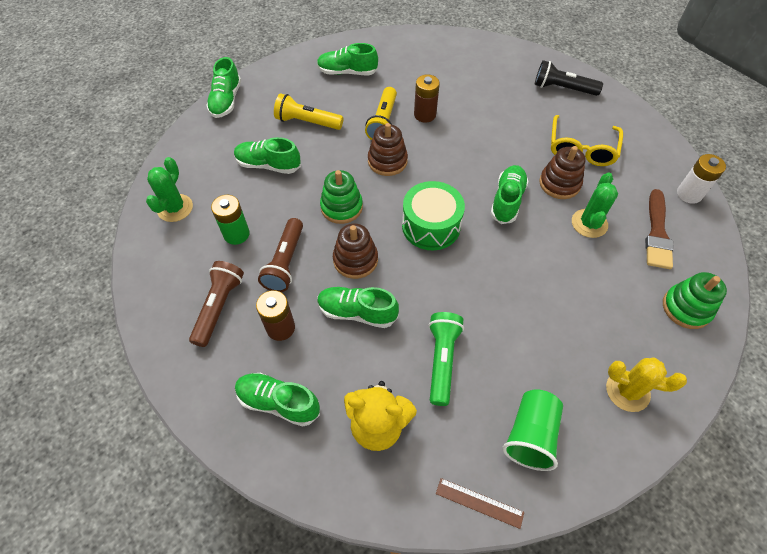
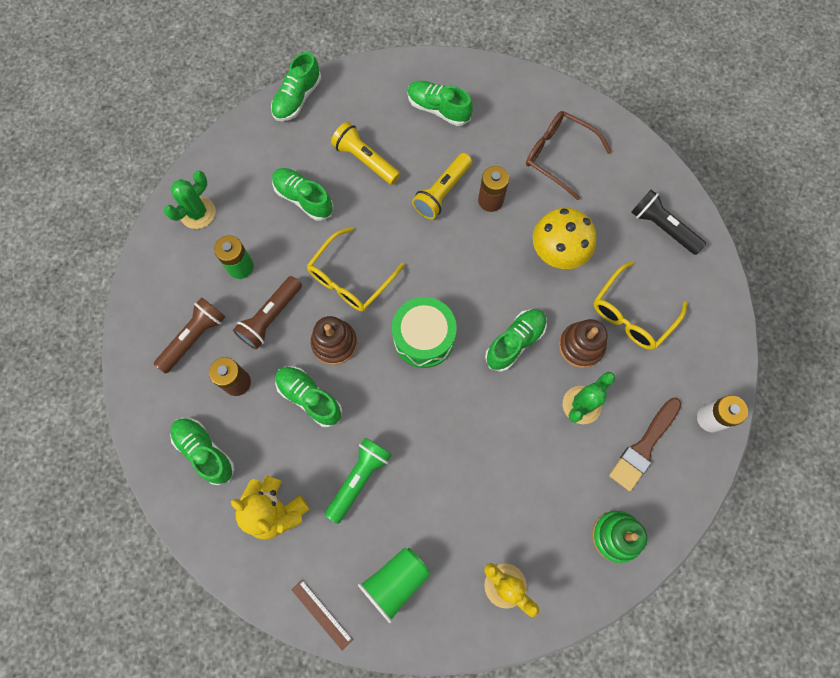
camera: 25 degrees right, 15 degrees up
(341, 207) = (350, 279): green stacking toy -> yellow glasses
(387, 161) = (421, 243): brown stacking toy -> none
(457, 71) = (558, 155): none -> brown glasses
(498, 131) = (557, 254): none -> yellow mushroom

